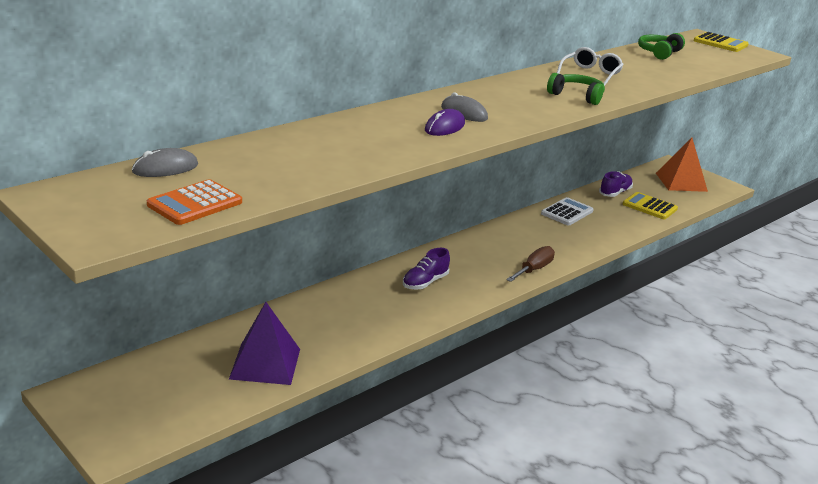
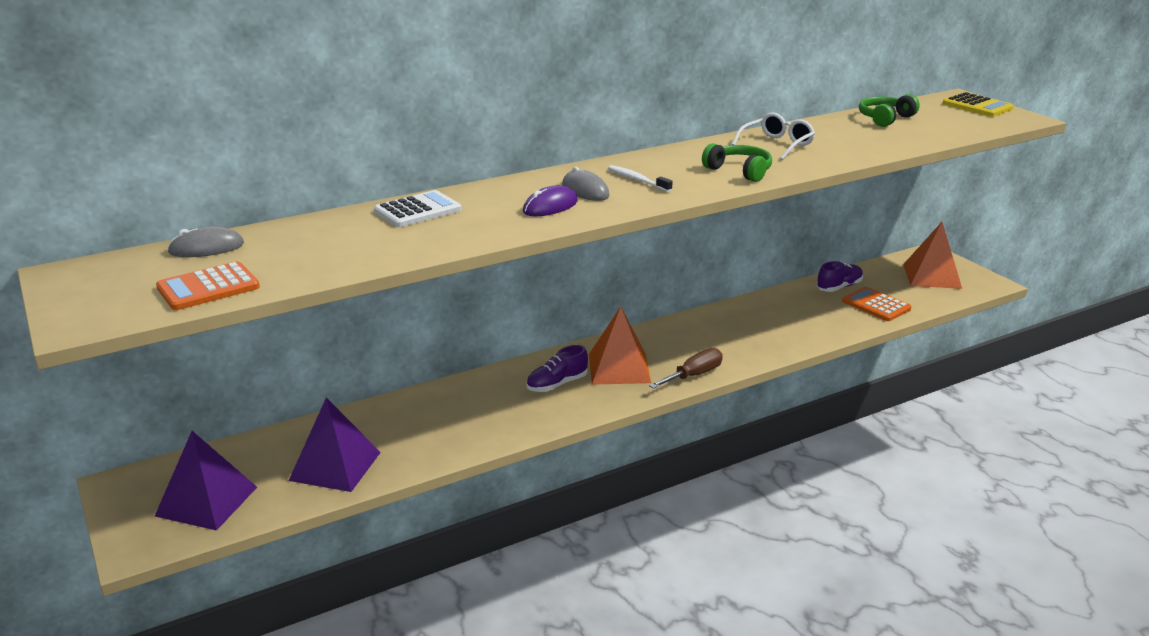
camera: 15 degrees right, 0 degrees up
(161, 403) = (207, 501): none -> purple pyramid
(470, 266) = (619, 368): none -> orange pyramid
(500, 104) = (637, 180): none -> white toothbrush
(567, 212) = (767, 309): white calculator -> white calculator (418, 210)
(649, 207) = (876, 305): yellow calculator -> orange calculator

